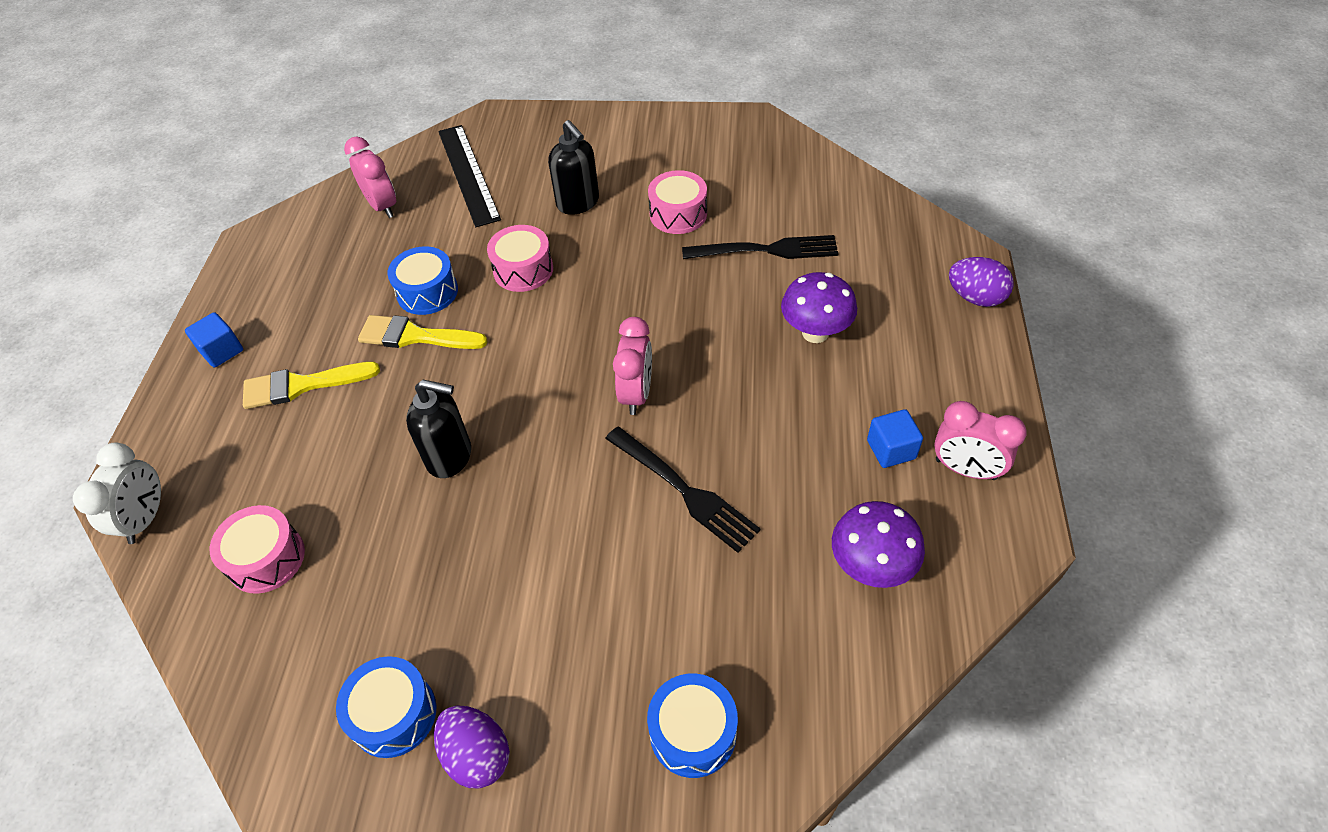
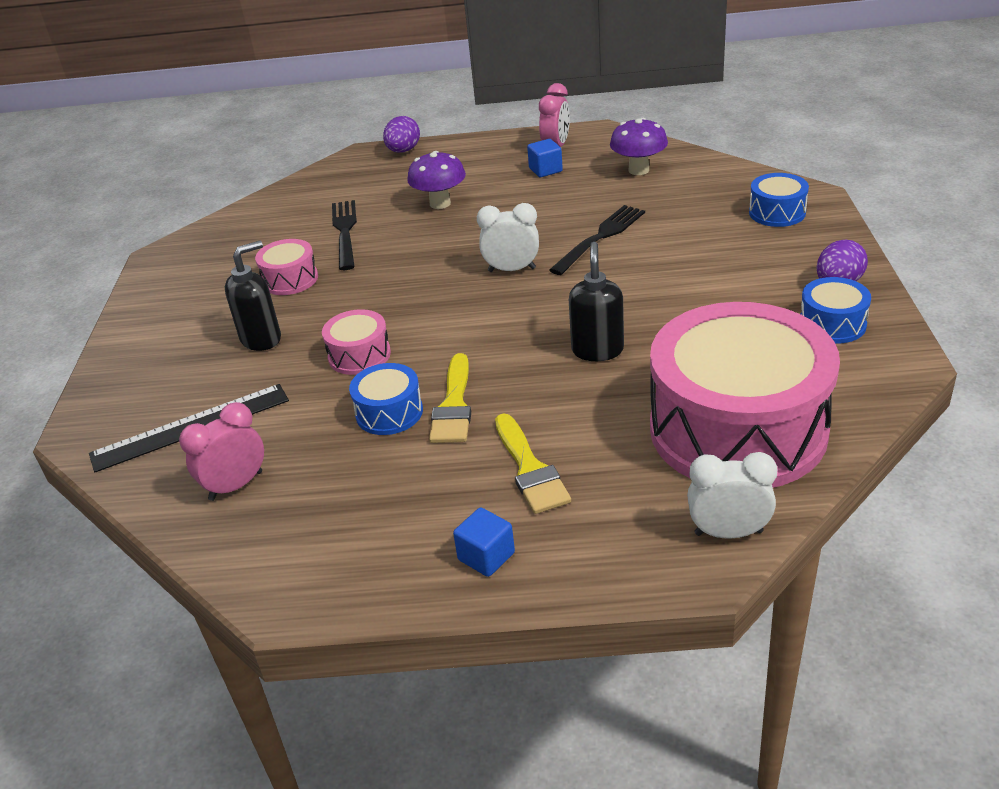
camera: 95 degrees left, 15 degrees down
(266, 558) = (737, 429): pink drum -> pink drum, size x2.41
(636, 394) = (511, 270): pink clock -> white clock

